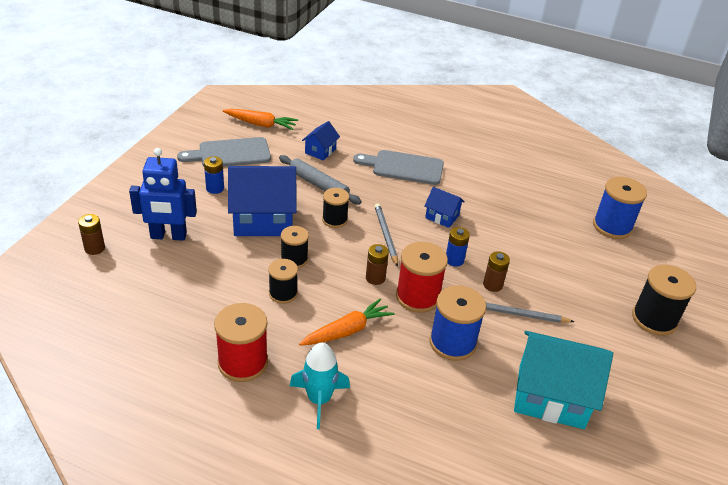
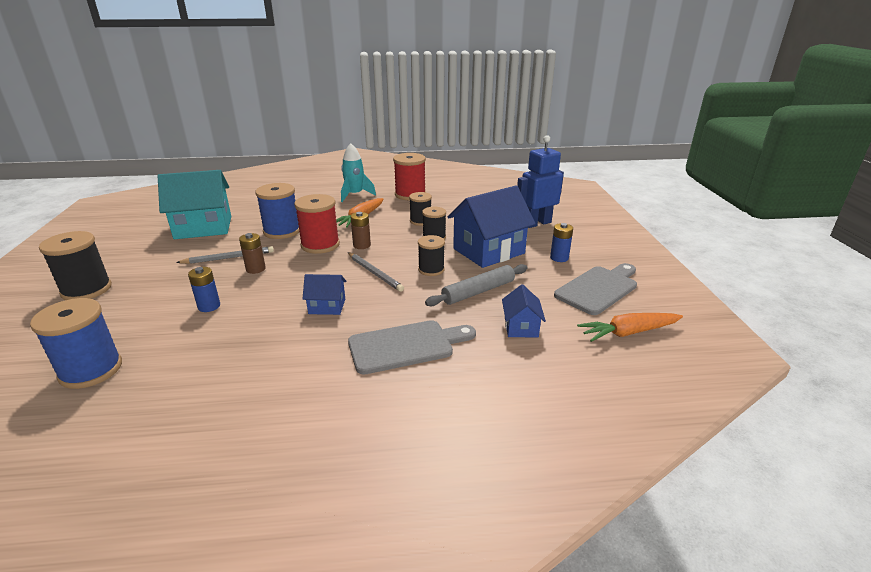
camera: 155 degrees right, 10 degrees down
(94, 248) = (566, 206): brown battery -> none
(318, 185) = (478, 291): grey rolling pin -> grey rolling pin turned 45 degrees counterclockwise
(454, 260) = (298, 275): blue battery -> blue battery (209, 306)

